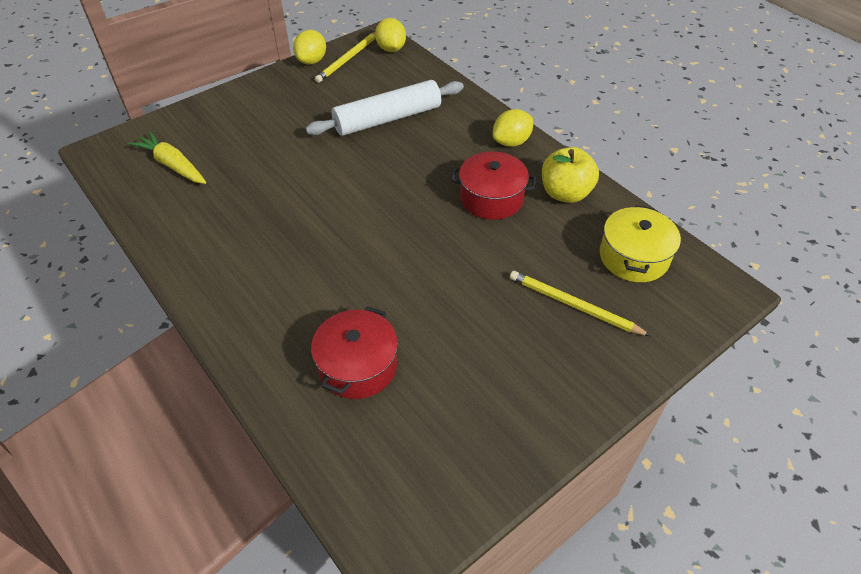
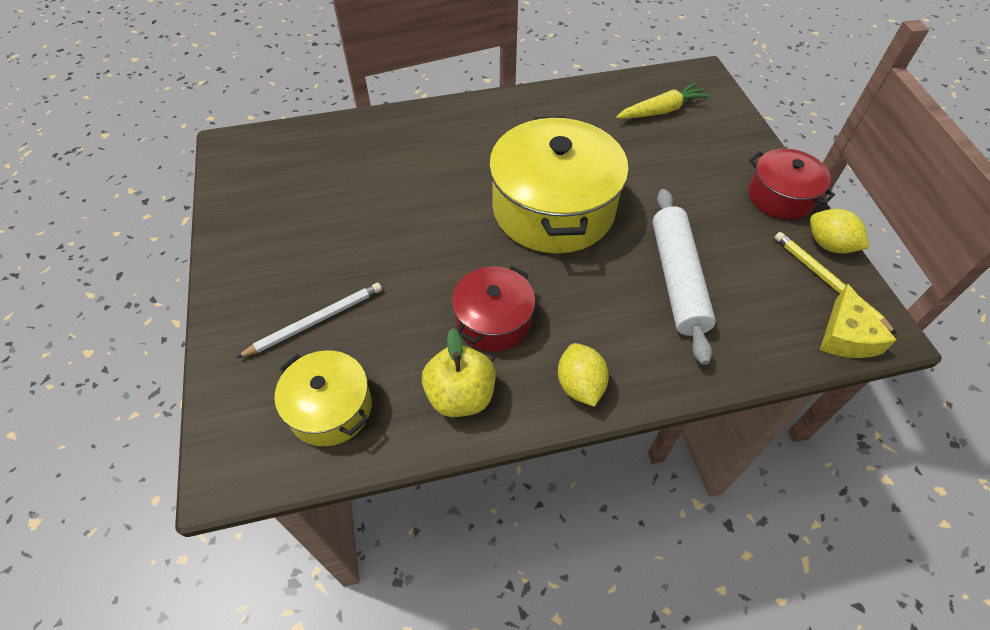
camera: 115 degrees right, 5 degrees up
(349, 200) = (553, 209): none -> yellow pot
(357, 366) = (368, 164): red pot -> red pot (780, 197)
(391, 49) = (846, 335): yellow lemon -> yellow cheese
(574, 306) = (315, 321): yellow pencil -> white pencil

